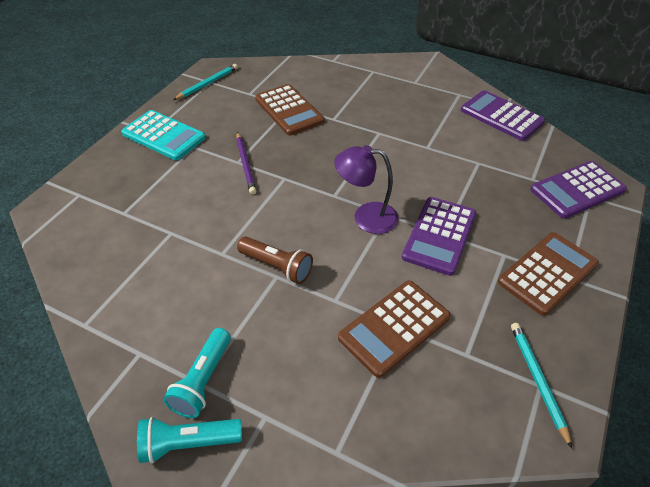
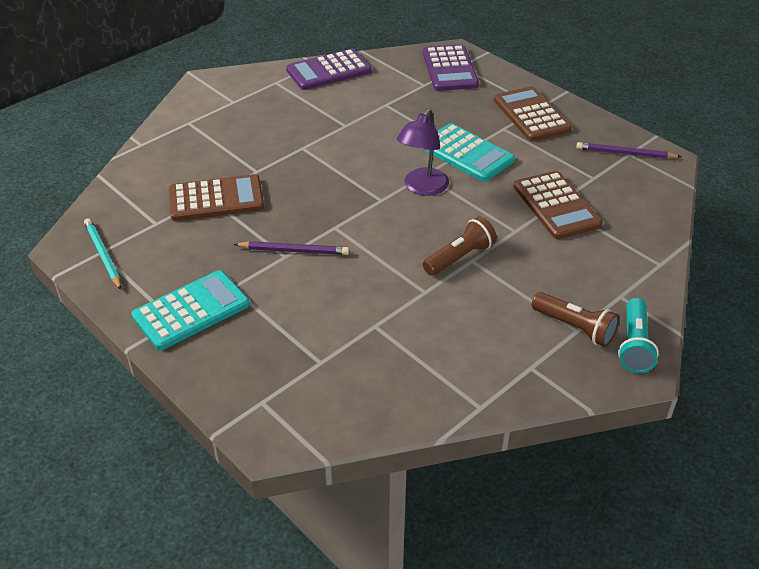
camera: 70 degrees left, 5 degrees down
(203, 381) = (575, 328): turquoise flashlight -> brown flashlight
(439, 235) = (466, 153): purple calculator -> turquoise calculator
(538, 380) = (625, 153): turquoise pencil -> purple pencil

